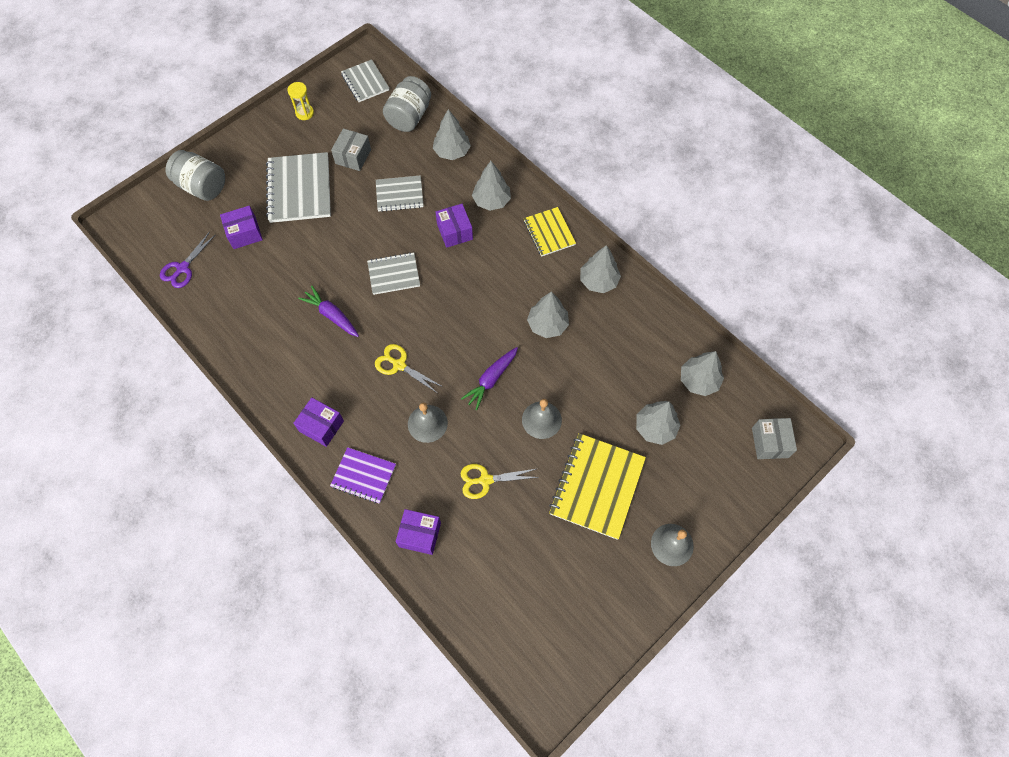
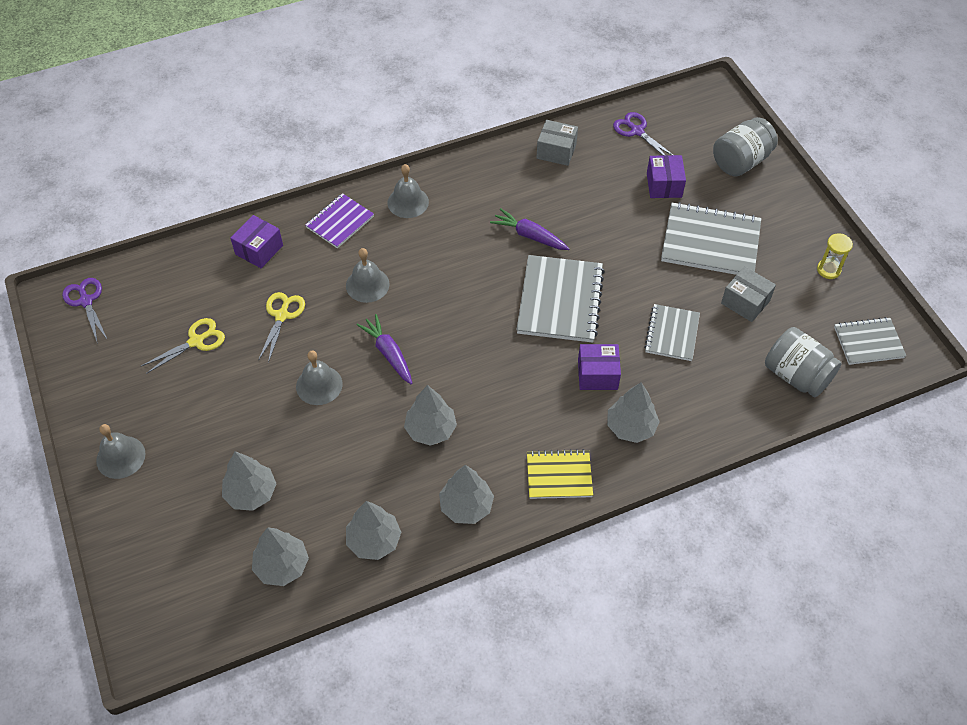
camera: 110 degrees right, 10 degrees down
(321, 426) = (408, 202): purple box -> grey bell
(332, 315) = (530, 236): purple carrot -> purple carrot turned 120 degrees counterclockwise
(394, 274) = (560, 301): grey notebook -> grey notebook, size x1.66
(399, 365) = (445, 278): yellow scissors -> yellow scissors (196, 341)
(452, 152) = (724, 406): grey tree -> grey tree (374, 541)
(535, 671) = (86, 301): none -> purple scissors
(596, 486) = (220, 410): yellow notebook -> none
(770, 442) = (166, 611): grey box -> grey box (556, 151)

